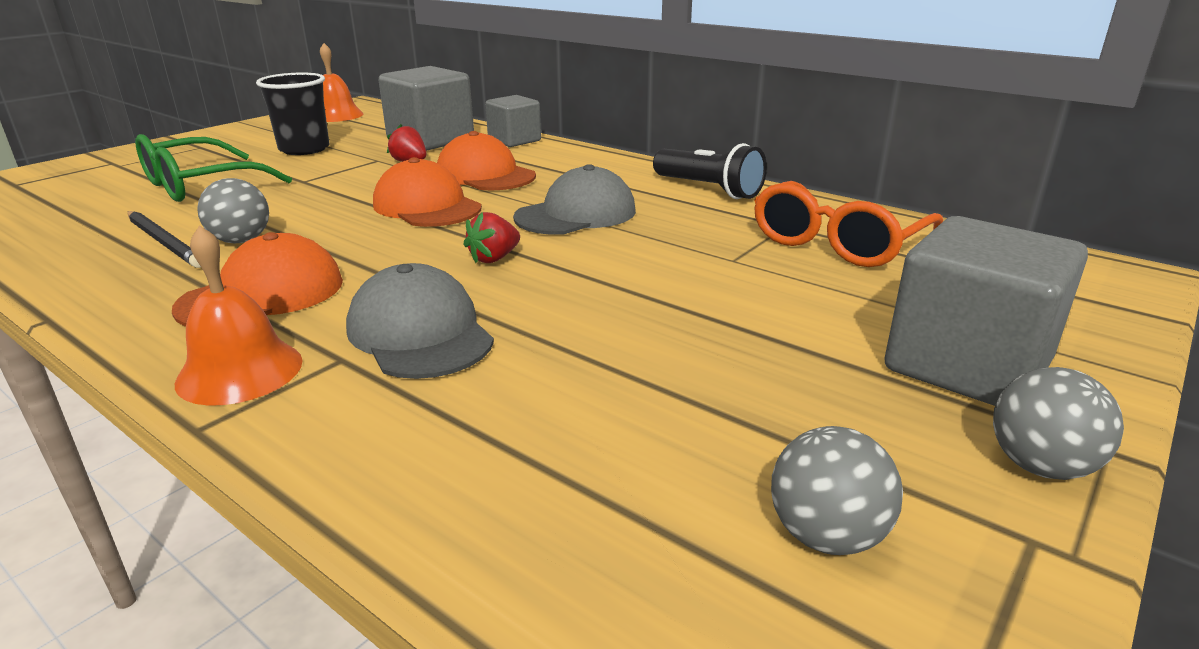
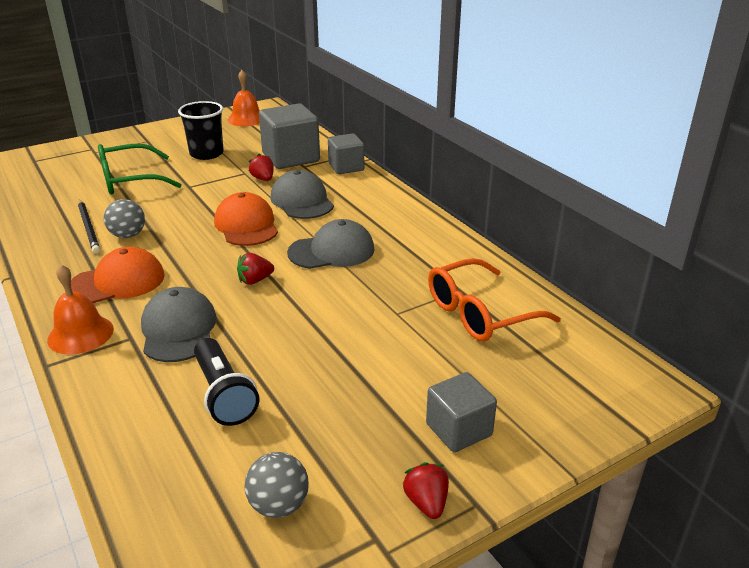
camera: 20 degrees right, 5 degrees up
(485, 175) = (302, 201): orange cap -> grey cap
(708, 189) = (438, 244): black flashlight -> black flashlight (224, 394)
(967, 365) = (458, 430): grey cube -> grey cube, size x0.61
(1040, 466) = (426, 502): grey ball -> red strawberry

